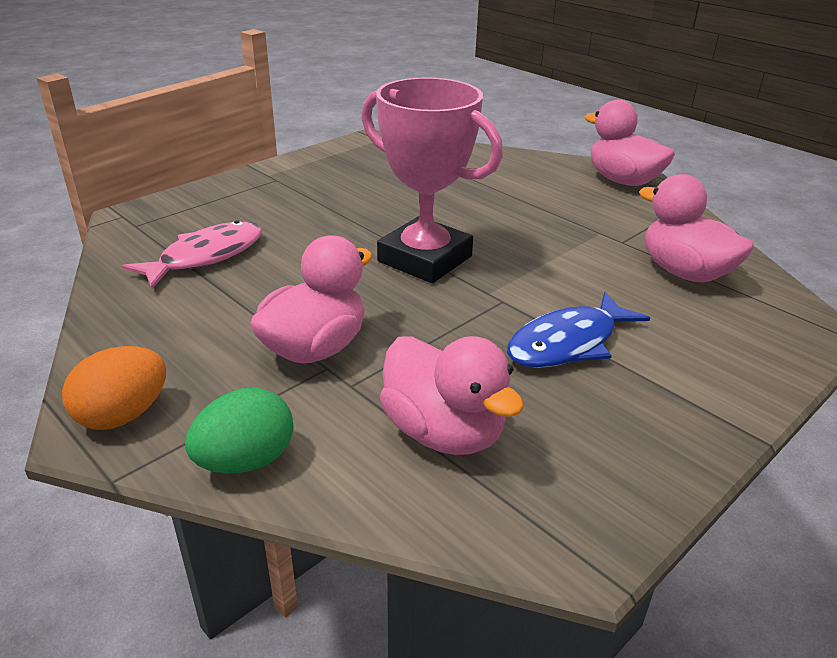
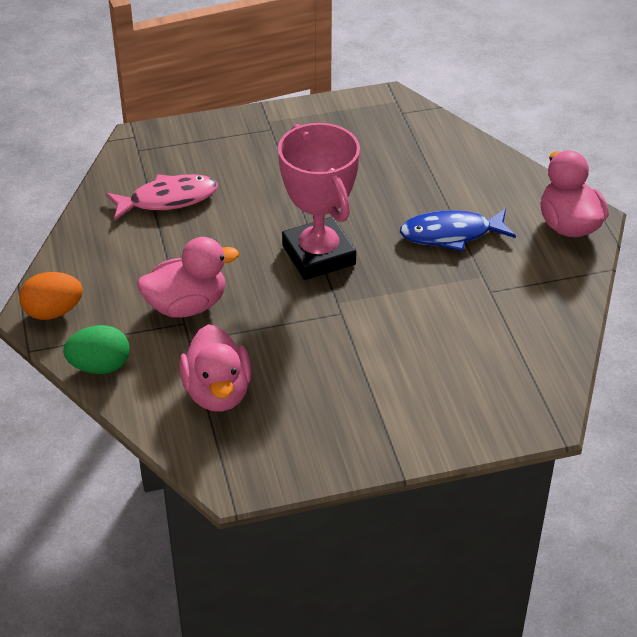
camera: 30 degrees right, 10 degrees up
(568, 343) = (352, 363): blue fish -> blue fish (451, 234)
(684, 272) = (505, 338): pink duck -> none

